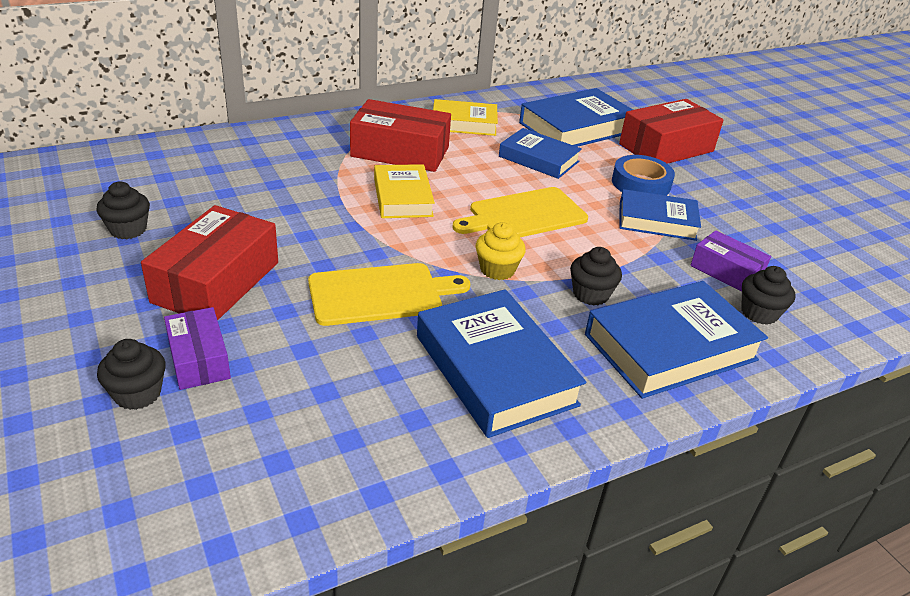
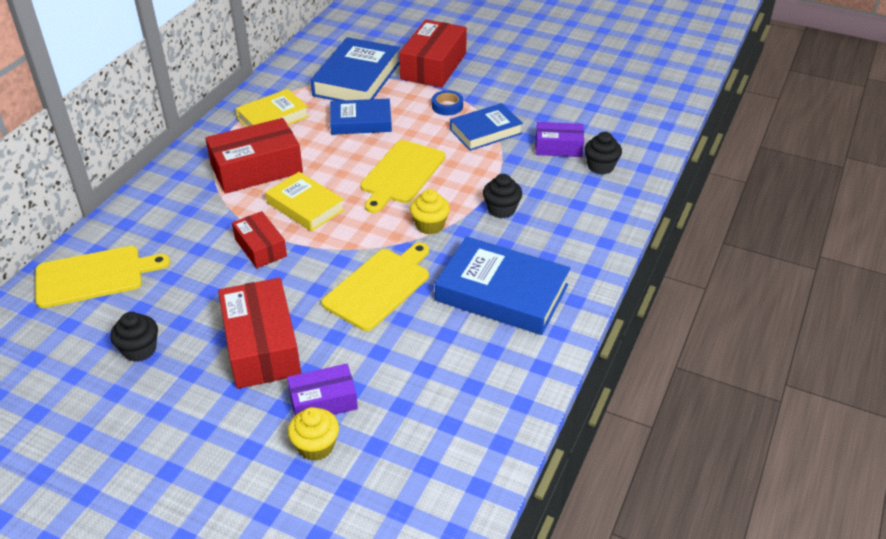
camera: 35 degrees left, 5 degrees up
(137, 394) = (316, 446): black cupcake -> yellow cupcake
(176, 163) = (94, 276): none -> yellow cutting board
(199, 359) = (323, 401): purple box -> purple box turned 45 degrees counterclockwise
(323, 208) = (260, 247): none -> red box
(641, 183) = (447, 106): blue tape -> blue tape, size x0.64
(670, 347) = (577, 218): blue book -> none

